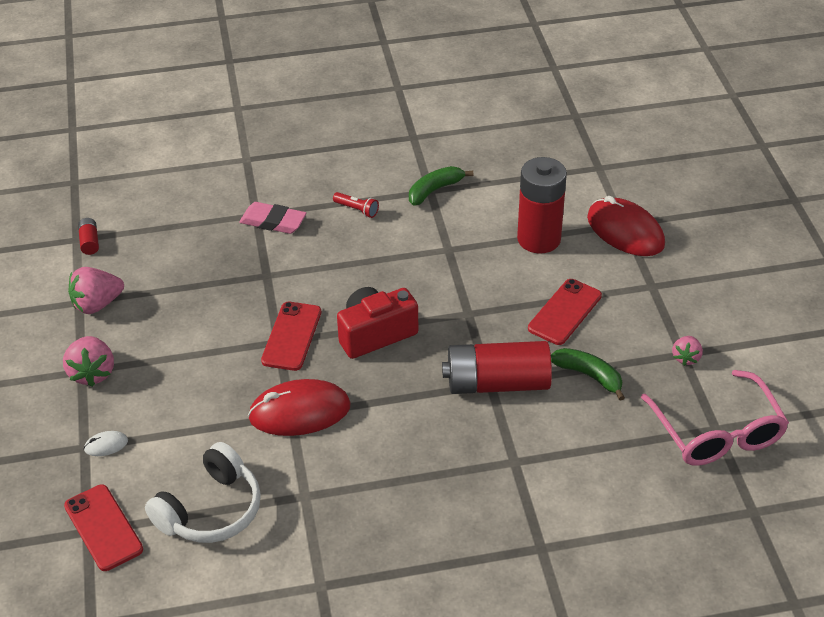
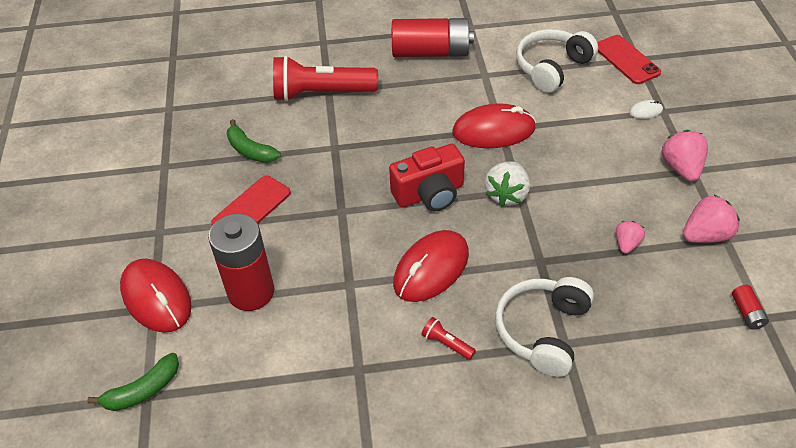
camera: 175 degrees left, 5 degrees up
(273, 222) = (543, 331): pink eraser -> white headphones
(292, 336) = (507, 194): red phone -> white strawberry
(372, 264) = (431, 268): none -> red mouse
(435, 190) = (353, 369): green banana -> green banana (143, 390)
(497, 383) = (328, 147): red battery -> red battery (431, 52)
(523, 458) = (321, 93): none -> red flashlight
(686, 358) = (163, 162): pink strawberry -> pink strawberry (626, 244)
(717, 432) = (169, 105): pink glasses -> none

